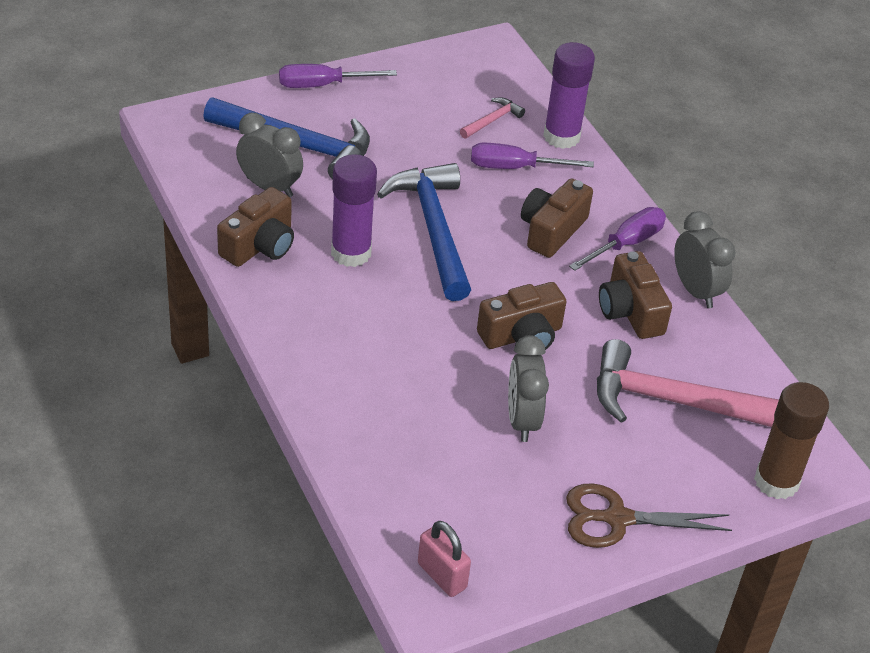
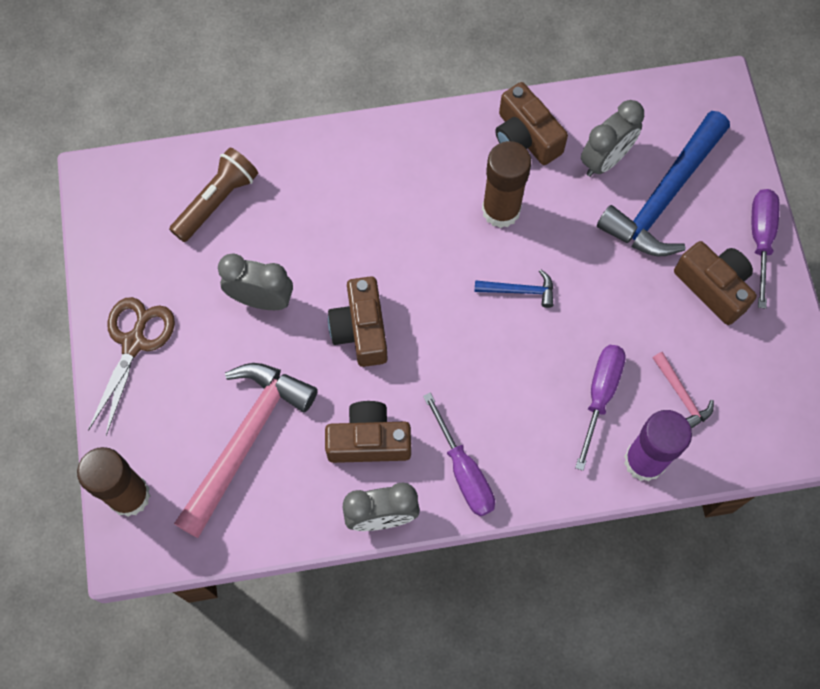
camera: 110 degrees right, 25 degrees up
(351, 253) = (501, 210): purple glue stick -> brown glue stick
(420, 484) = (217, 201): none -> brown flashlight
(433, 229) = (519, 290): blue hammer -> blue hammer, size x0.44
(442, 576) = (124, 194): pink padlock -> none
(551, 230) = (497, 402): brown camera -> brown camera (713, 287)

